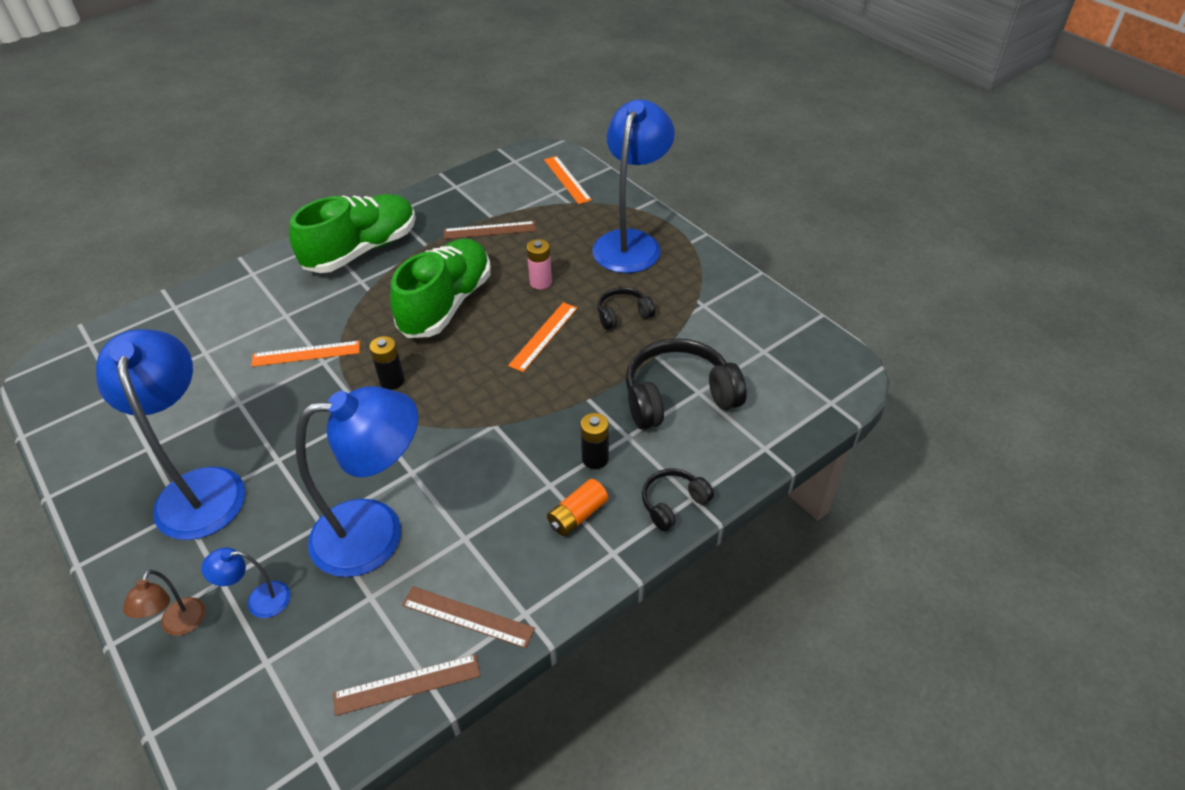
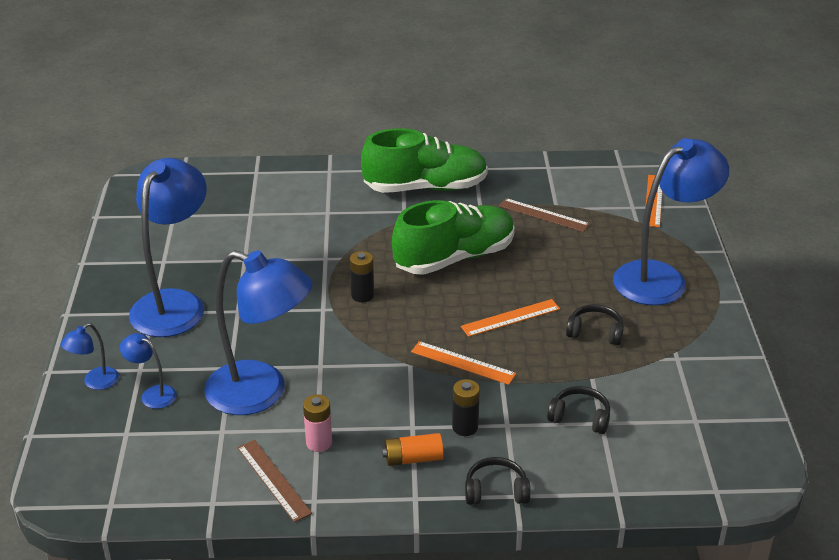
camera: 35 degrees right, 10 degrees down
(179, 625) = (95, 382): brown lamp -> blue lamp
(306, 354) = (318, 247): orange ruler -> orange ruler (463, 363)
(407, 684) = (198, 497): brown ruler -> none
(540, 282) = (548, 275): pink battery -> pink battery (319, 443)
(678, 396) = (580, 417): black headphones -> black headphones, size x0.53

